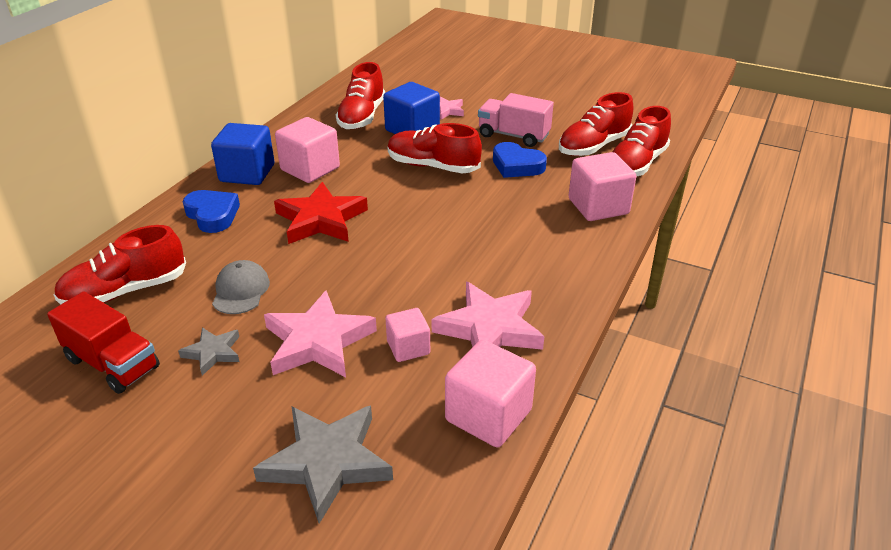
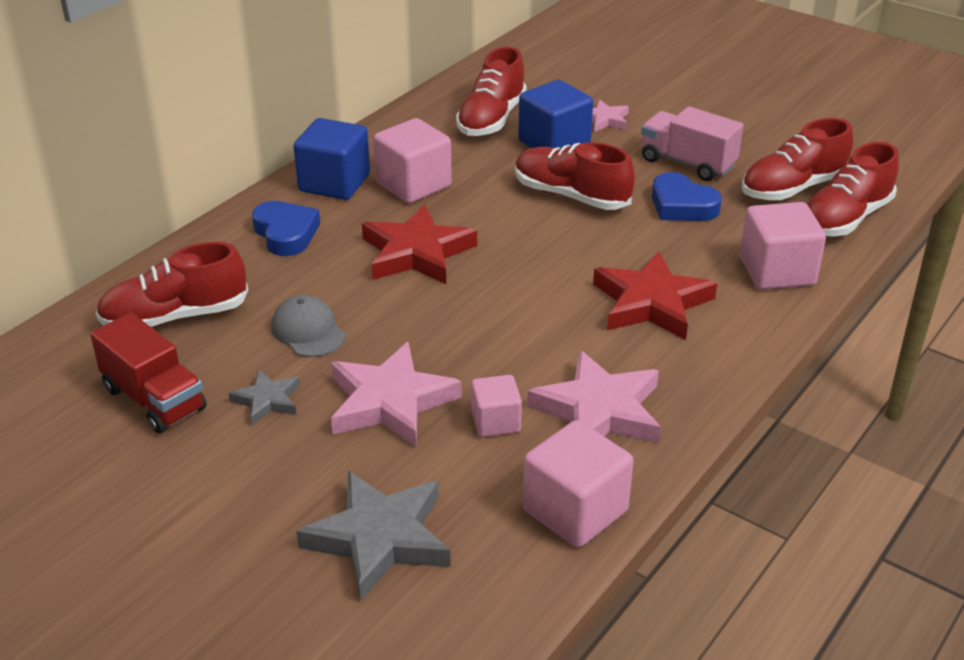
camera: 10 degrees right, 0 degrees up
(241, 290) = (308, 331): grey cap -> grey cap turned 45 degrees counterclockwise
(511, 239) = (651, 303): none -> red star

